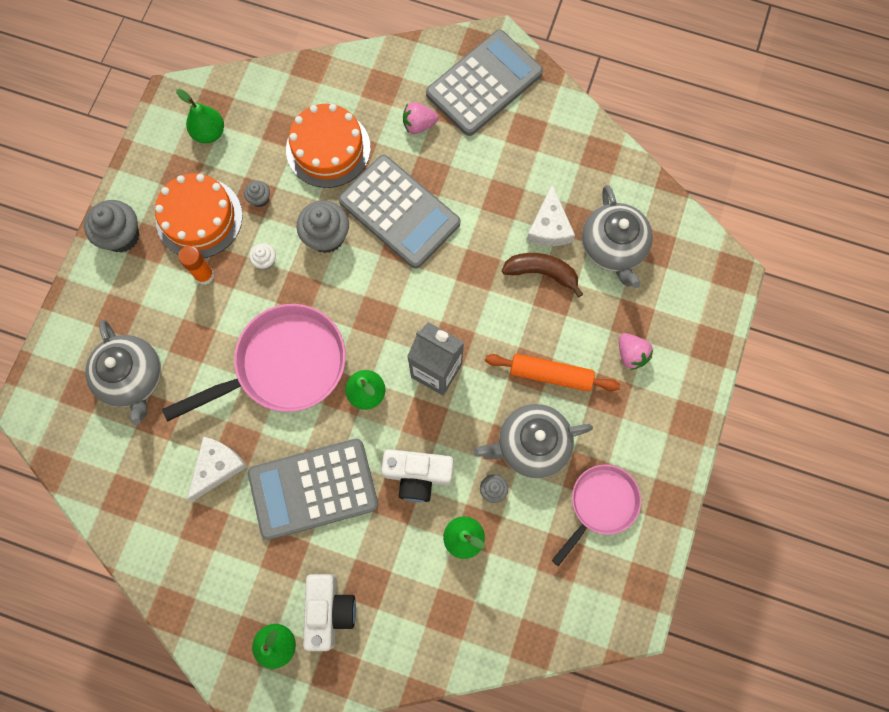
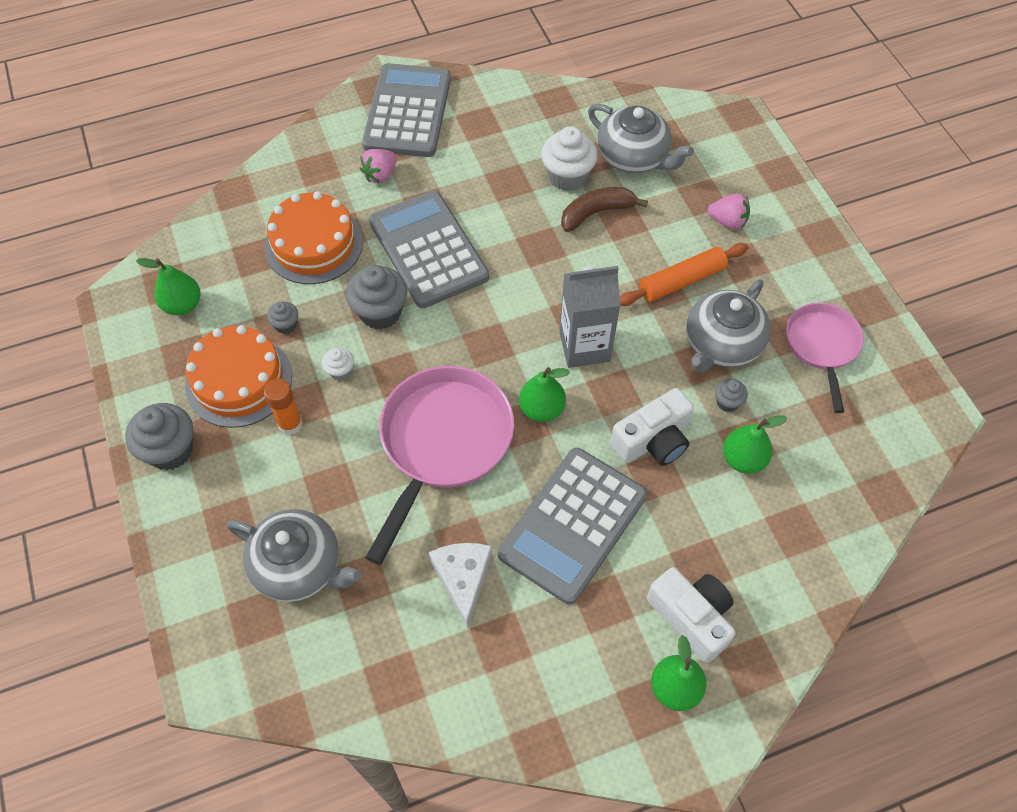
camera: 40 degrees left, 15 degrees down
(399, 212) = (428, 250): grey calculator -> grey calculator turned 120 degrees counterclockwise
(549, 226) = (567, 176): white cheese -> white cupcake

